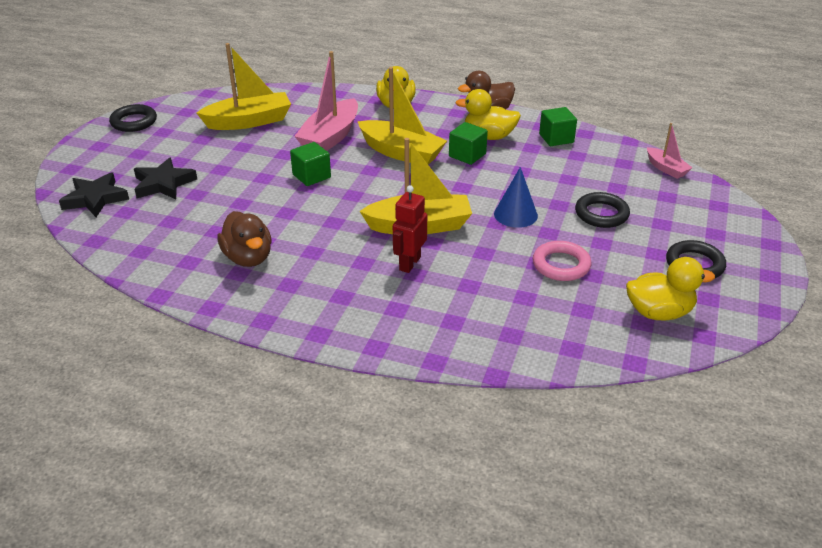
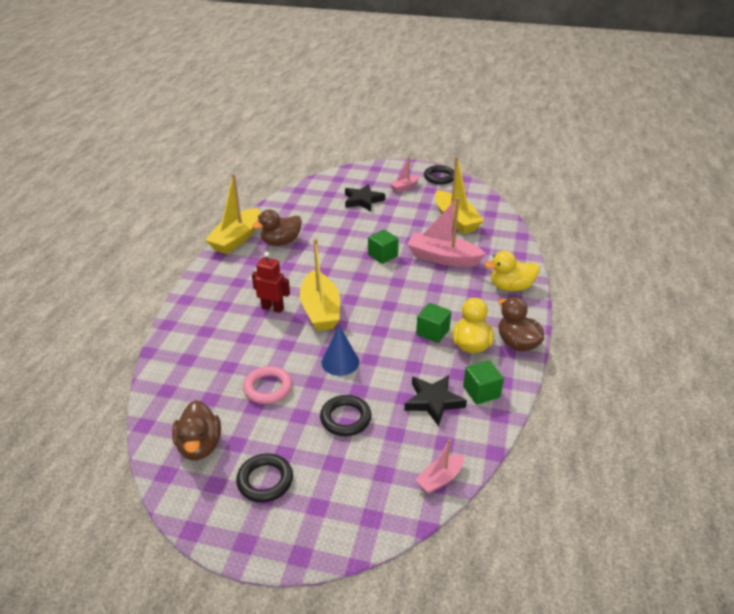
camera: 85 degrees right, 0 degrees up
(95, 199) = (342, 182): black star -> black star (433, 401)
(144, 149) = (404, 187): none -> pink boat
(401, 152) = (427, 295): yellow boat -> yellow boat (236, 239)
(659, 312) = (199, 446): yellow duck -> brown duck

